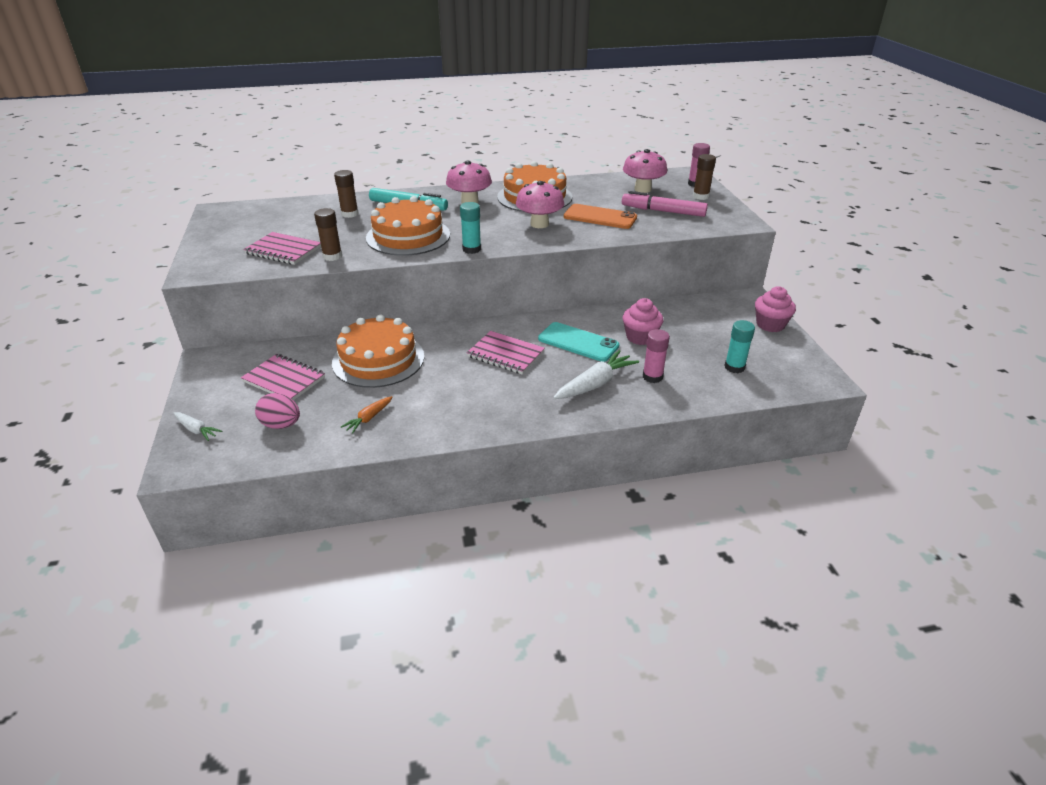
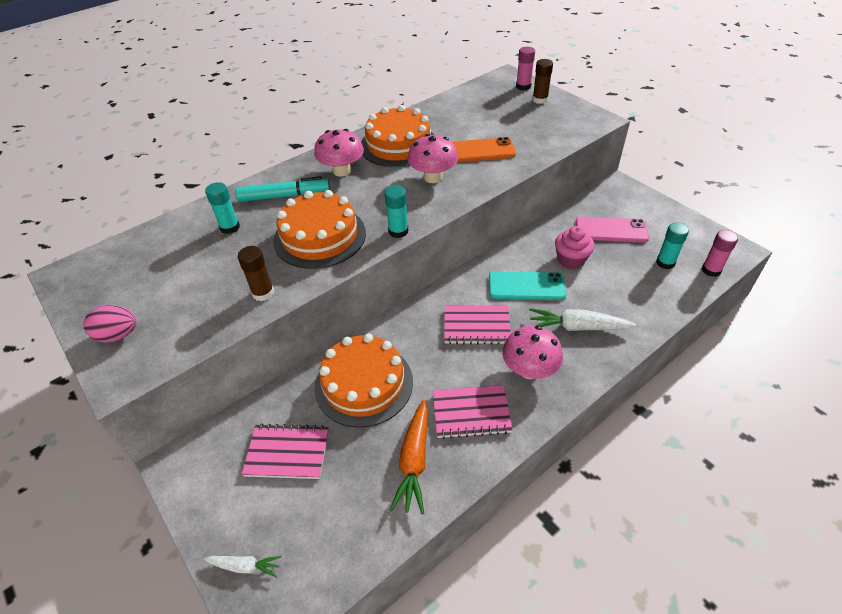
camera: 25 degrees left, 10 degrees up
(281, 425) = (333, 512): pink egg -> pink egg (118, 335)
(283, 250) = (200, 305): pink notebook -> pink notebook (471, 413)
(349, 214) = (230, 227): brown glue stick -> turquoise glue stick
(369, 418) = (414, 461): orange carrot -> orange carrot, size x1.77
(595, 384) = (577, 327): white carrot -> white carrot turned 105 degrees counterclockwise
(642, 189) = (485, 106): pink mushroom -> pink mushroom (529, 370)
(652, 377) = (614, 299): pink glue stick -> pink glue stick (711, 270)
(663, 211) = (525, 127): pink marker -> none
(704, 328) = (611, 230): none -> pink phone
(770, 324) = (655, 207): pink cupcake -> none

